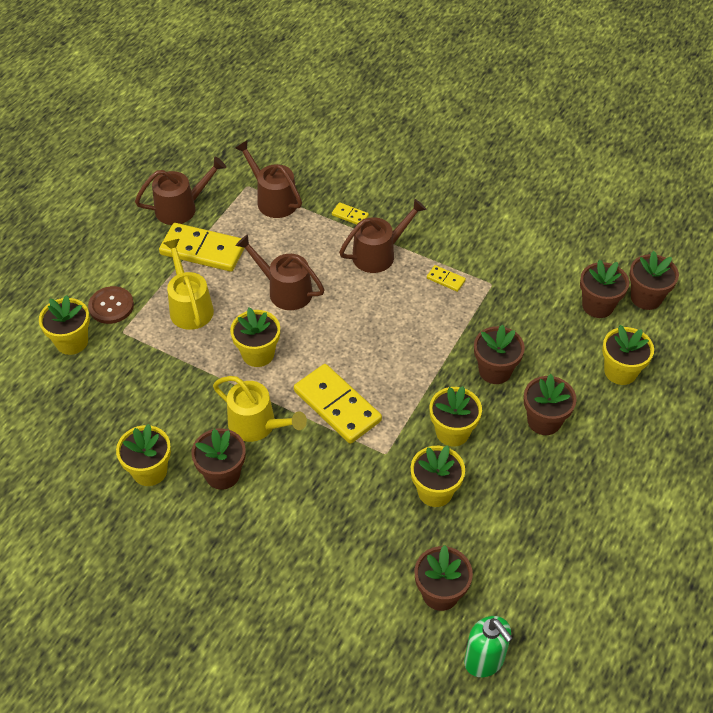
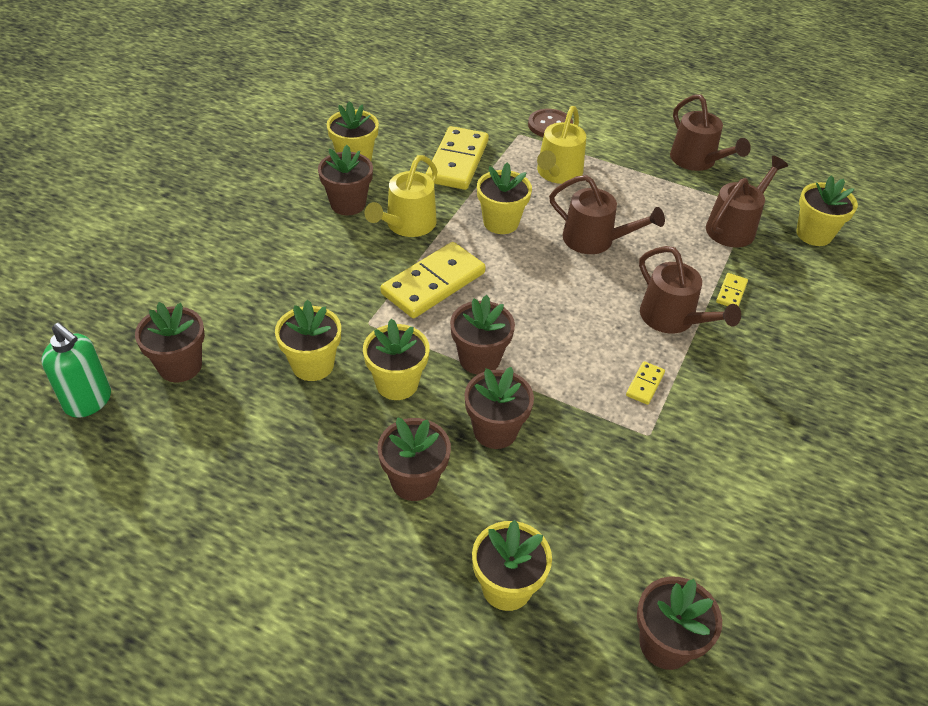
camera: 85 degrees right, 5 degrees down
(72, 342) = (502, 106): yellow flower pot -> yellow flower pot (814, 234)
(189, 307) = (557, 173): yellow watering can -> yellow watering can turned 135 degrees clockwise
(203, 250) = (640, 178): yellow domino -> yellow domino (457, 161)
(285, 290) = (594, 240): brown watering can -> brown watering can turned 90 degrees clockwise
(484, 660) = (88, 401): green soap dispenser -> green soap dispenser turned 105 degrees counterclockwise
(597, 306) = (633, 568): brown flower pot -> brown flower pot (479, 359)

